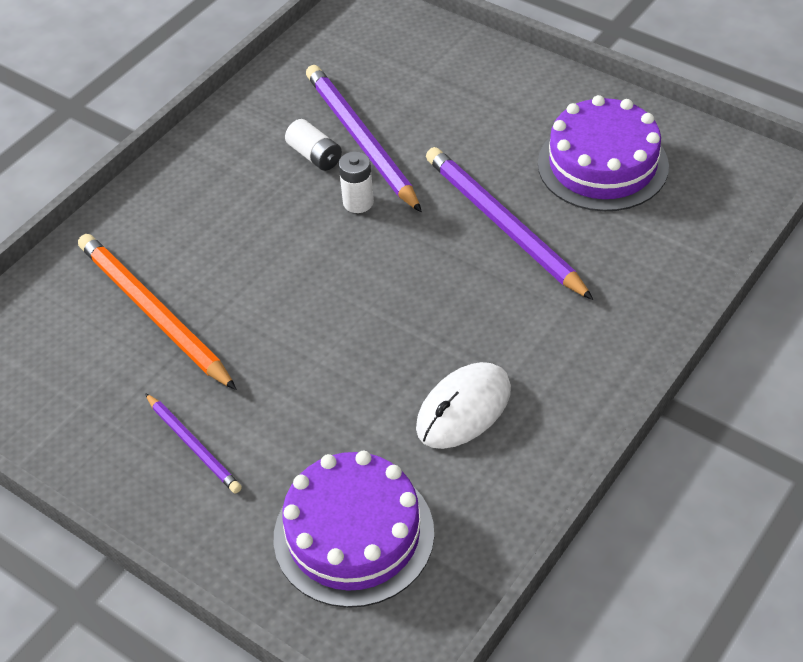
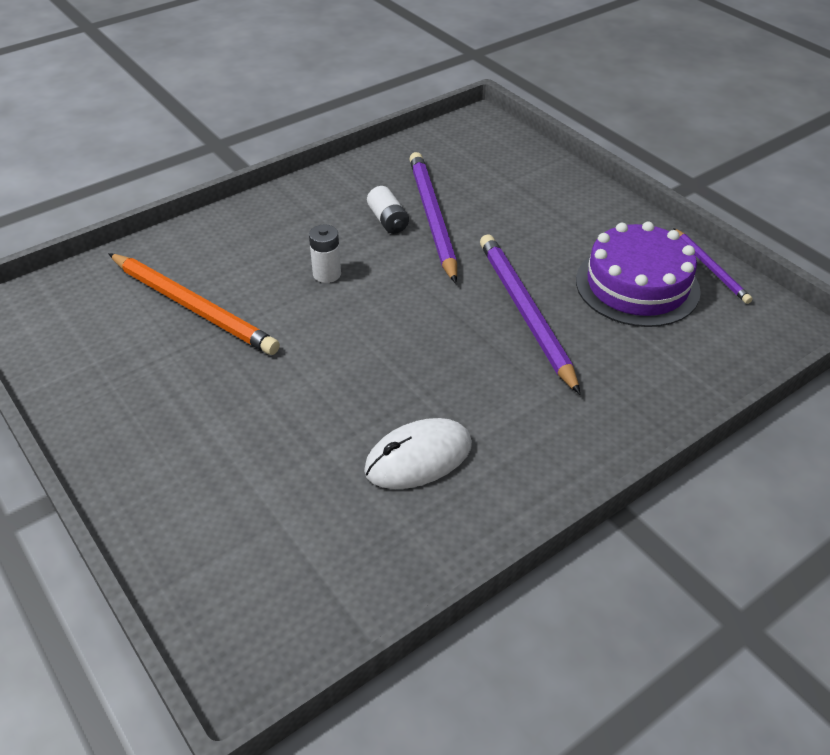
camera: 15 degrees right, 5 degrees down
(153, 313) = (193, 306): orange pencil -> orange pencil turned 150 degrees clockwise
(193, 445) = (167, 421): purple pencil -> purple pencil (710, 268)
(354, 534) = (264, 541): purple cake -> none
(358, 202) = (406, 264): white battery -> white battery (327, 274)

